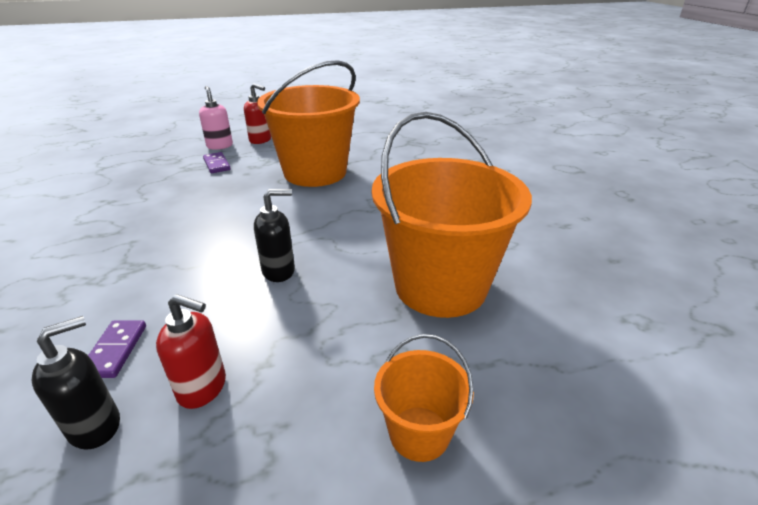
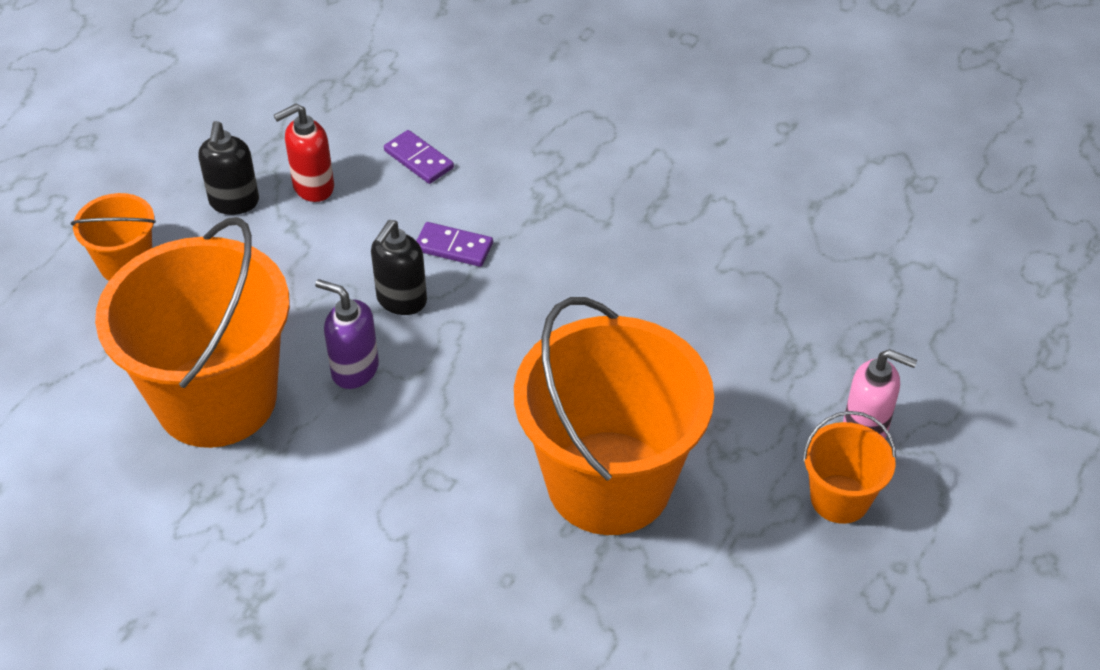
camera: 135 degrees right, 15 degrees up
(96, 426) = (347, 130): black soap dispenser -> black soap dispenser (234, 202)
(217, 164) = (774, 387): purple domino -> purple domino (453, 247)
(260, 140) = (839, 499): red soap dispenser -> orange bucket
(350, 255) = (354, 370): none -> purple soap dispenser

